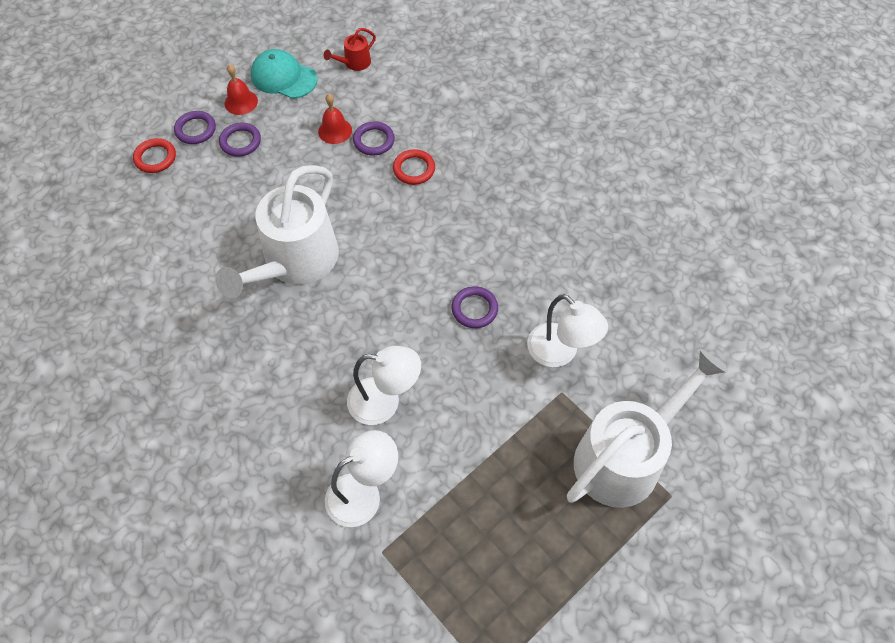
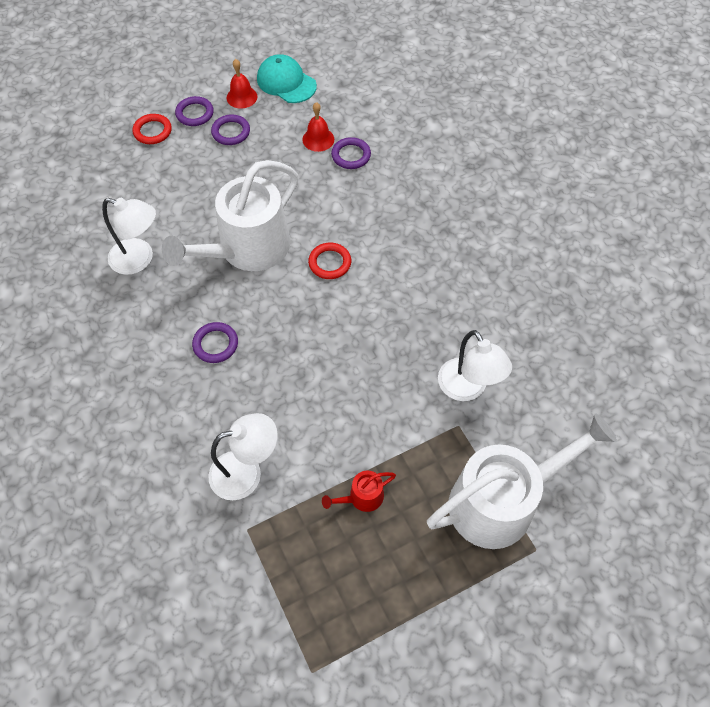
camera: 15 degrees right, 0 degrees up
(354, 63) = (354, 81): red watering can -> red watering can (362, 497)
(384, 402) = (290, 394): white lamp -> white lamp (139, 259)
(414, 169) = (380, 189): red ring -> red ring (330, 263)
(474, 309) = (398, 329): purple ring -> purple ring (215, 344)

